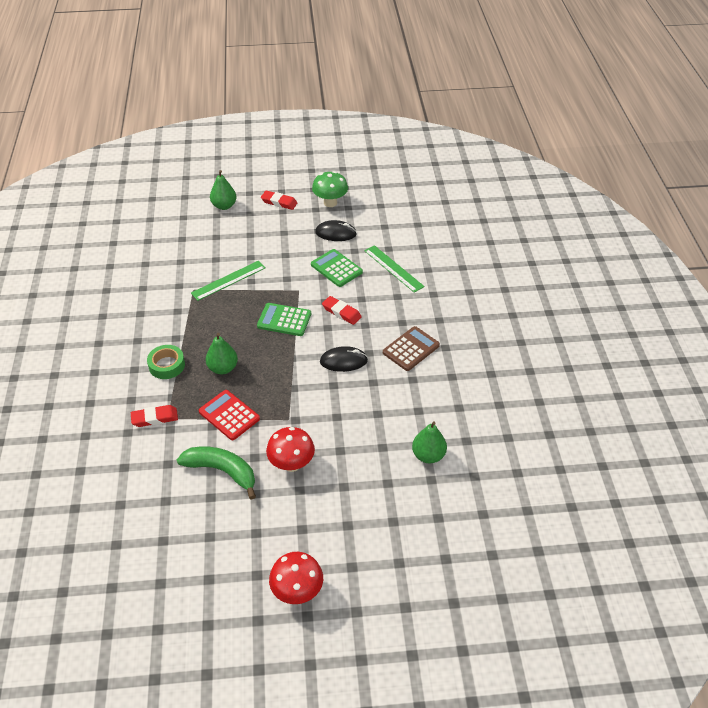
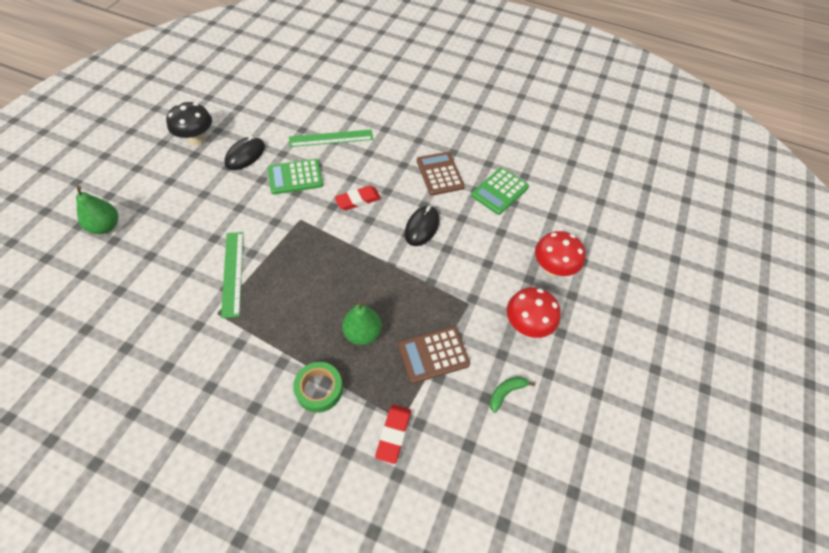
camera: 65 degrees left, 10 degrees up
(222, 471) = (506, 393): green banana -> green banana, size x0.50
(229, 415) = (433, 355): red calculator -> brown calculator
(279, 202) = (153, 177): red eraser -> none
(284, 320) = (333, 249): green calculator -> green calculator (500, 191)
(297, 591) = (676, 385): red mushroom -> red mushroom (552, 268)
(330, 203) = (197, 139): green mushroom -> black mushroom
(428, 455) = (566, 219): green pear -> none

